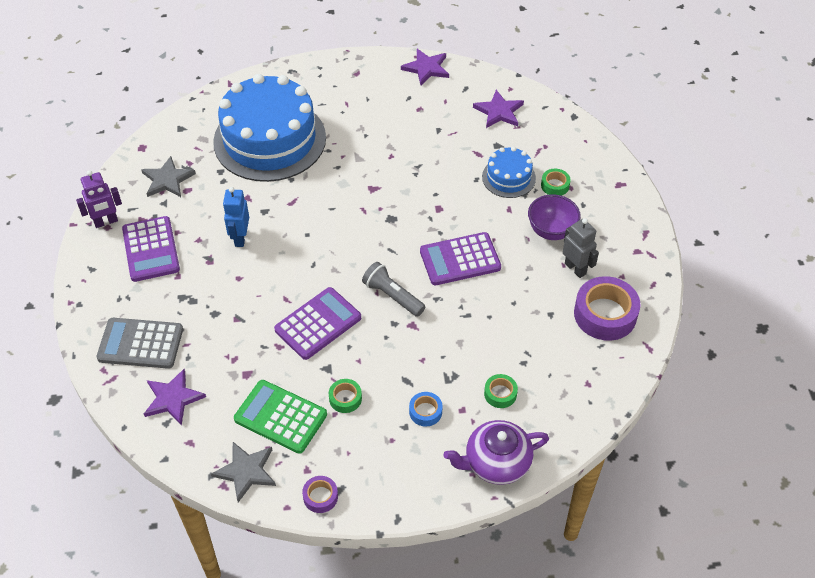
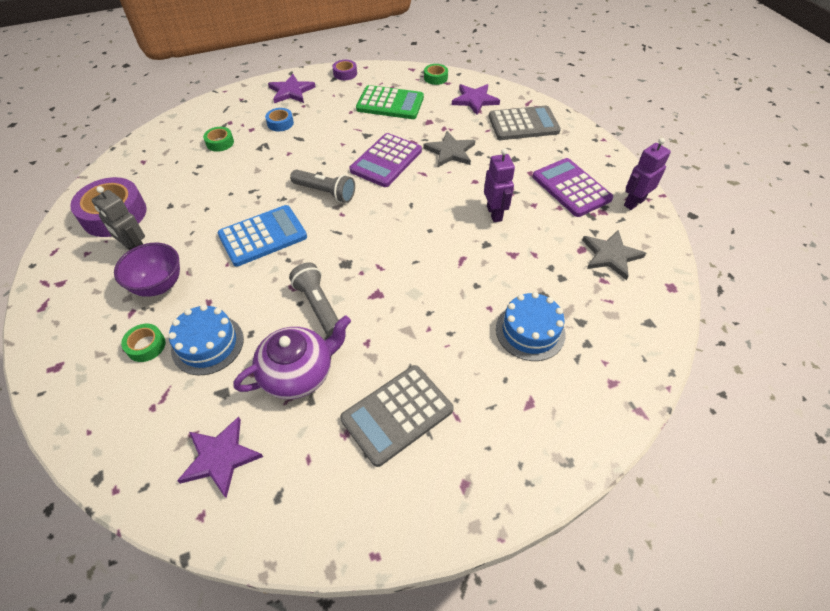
camera: 165 degrees right, 0 degrees up
(240, 238) = (494, 213): blue robot -> purple robot
(246, 471) = (400, 76): grey star -> grey star (450, 152)
(269, 140) = (530, 331): blue cake -> blue cake, size x0.46
(345, 398) = (345, 120): green tape -> green tape (435, 78)
(383, 111) = (397, 414): none -> grey calculator
(421, 188) = (318, 305): none -> grey flashlight
(426, 68) = (351, 528): purple star -> purple star (291, 91)
(460, 260) = (263, 236): purple calculator -> blue calculator
(496, 462) = (223, 106): purple teapot -> purple teapot (298, 373)

